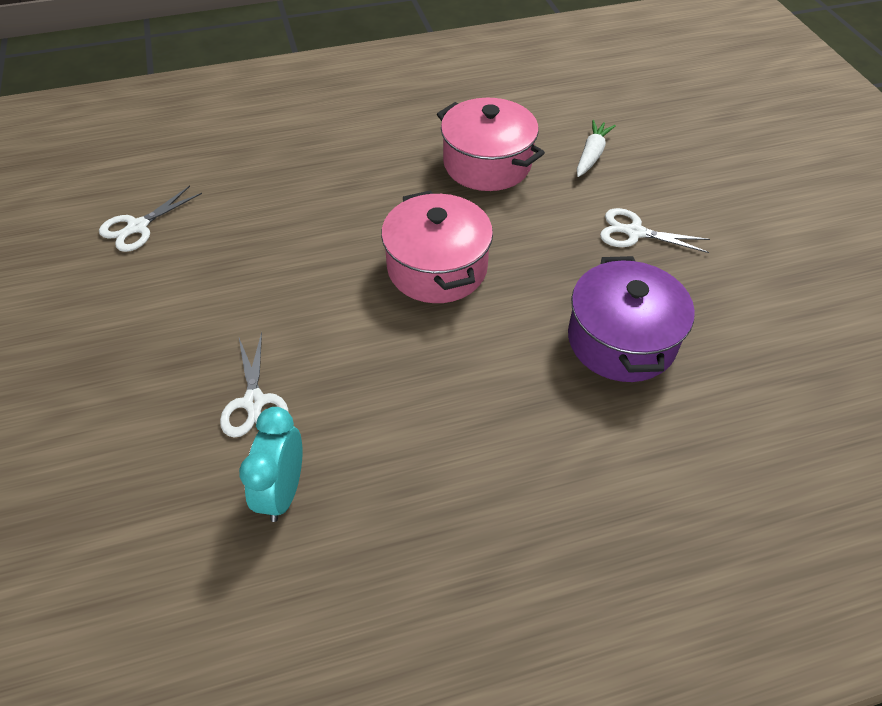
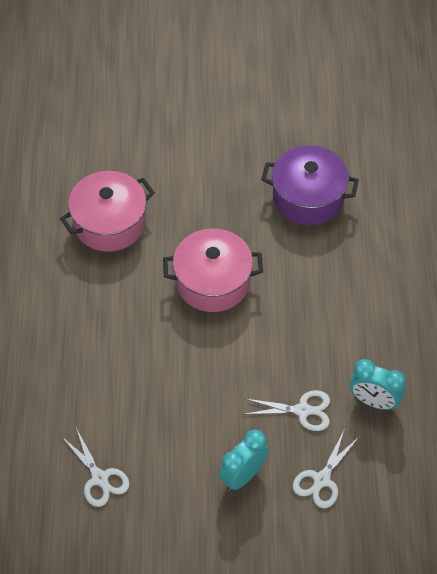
camera: 75 degrees left, 5 degrees up
(145, 355) = (243, 475): none -> turquoise clock
(591, 155) = (124, 154): white carrot -> none
(634, 232) = (216, 157): white scissors -> white scissors (321, 480)

